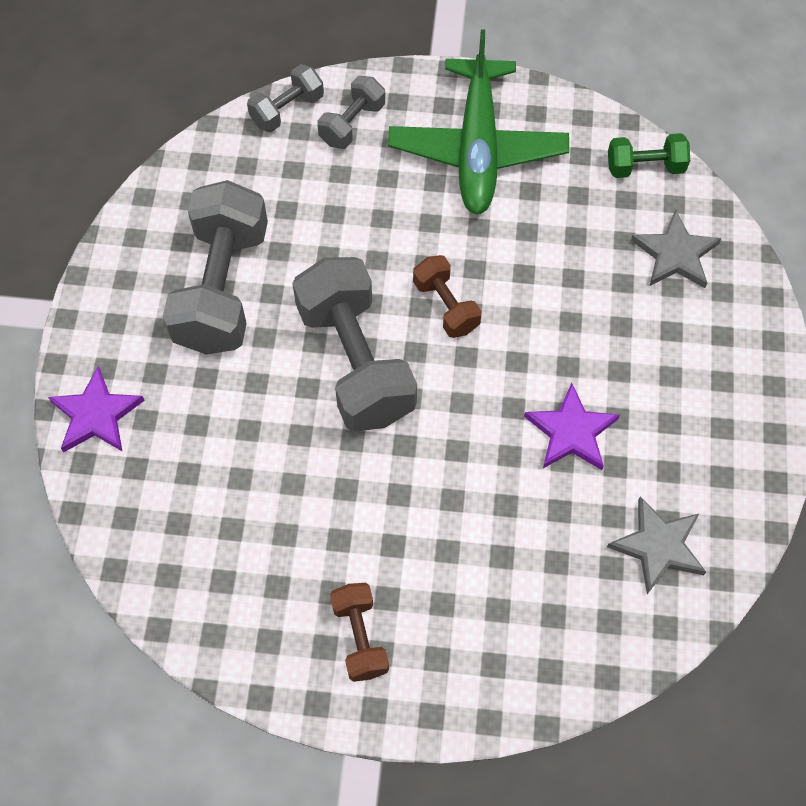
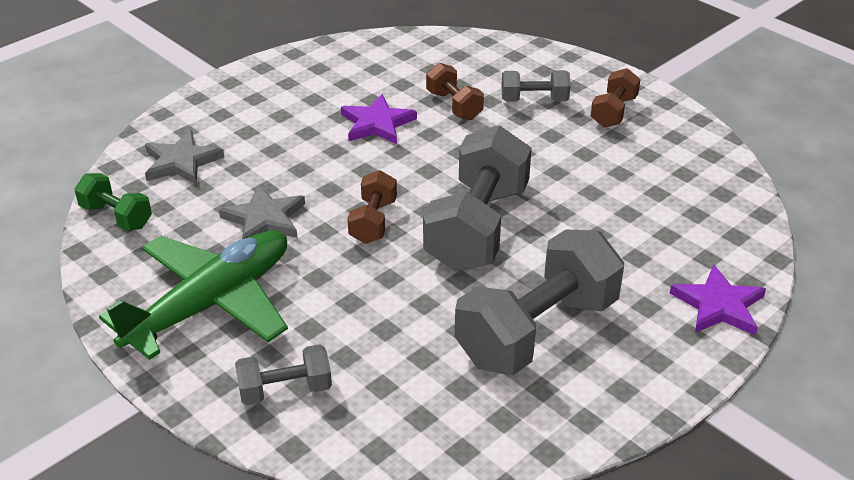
camera: 140 degrees left, 25 degrees down
(287, 110) = (328, 443): grey dumbbell -> grey dumbbell (534, 100)
(528, 519) = (454, 105): none -> brown dumbbell
(658, 546) = (394, 63): grey star -> grey star (264, 219)

